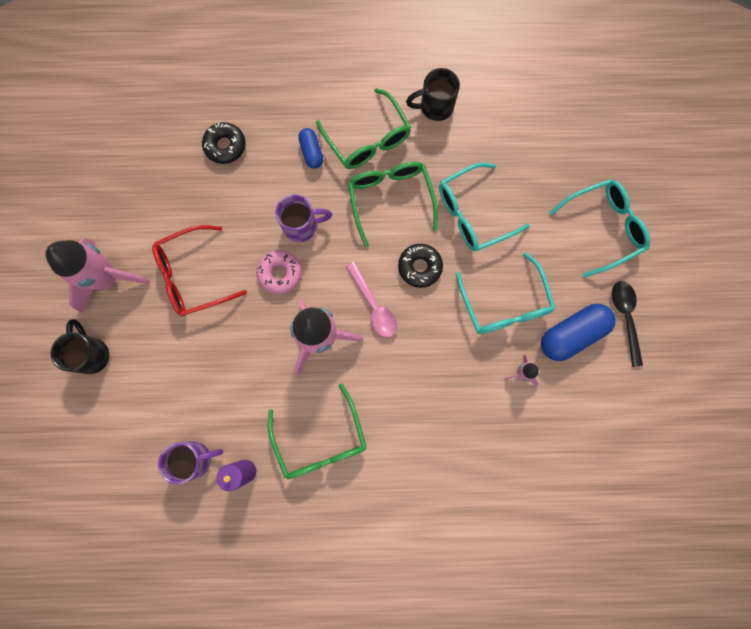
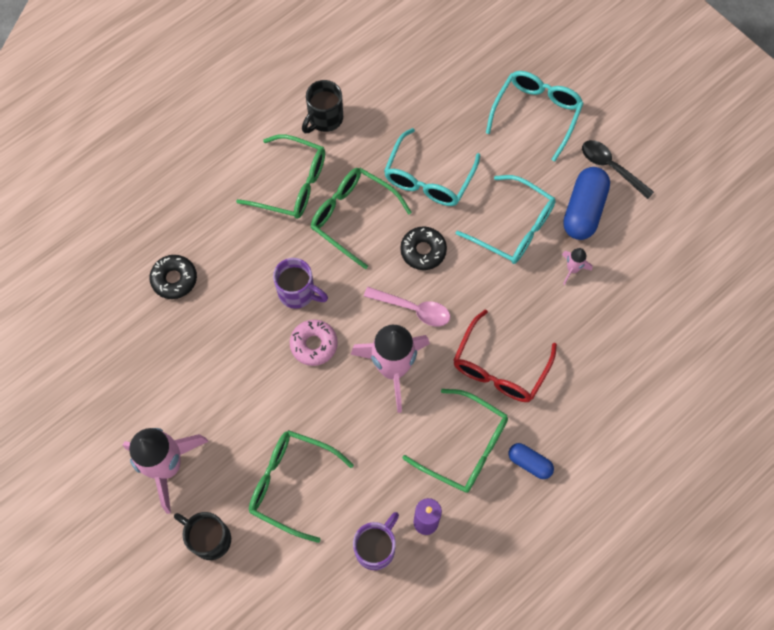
camera: 40 degrees left, 10 degrees down
(177, 362) = (291, 484): none -> green glasses
(193, 276) = (241, 405): red glasses -> red glasses (499, 367)
(302, 226) = (298, 293): purple mug -> purple mug turned 75 degrees clockwise
(311, 152) = (254, 229): blue capsule -> blue capsule (529, 463)

